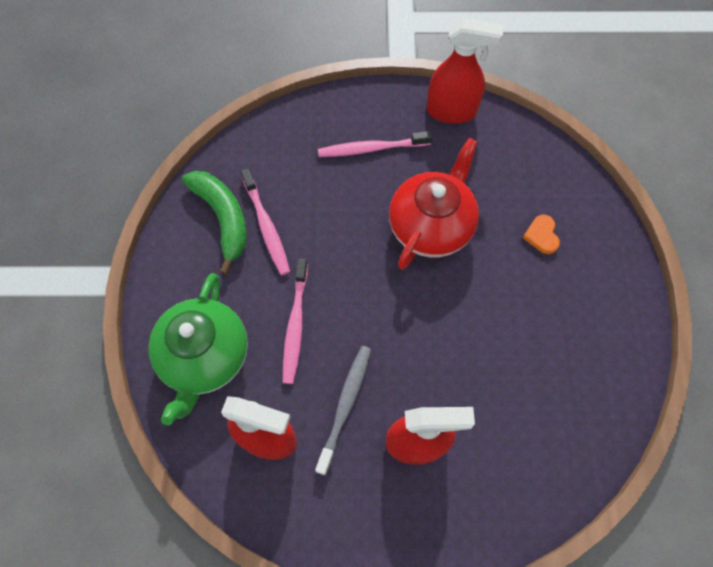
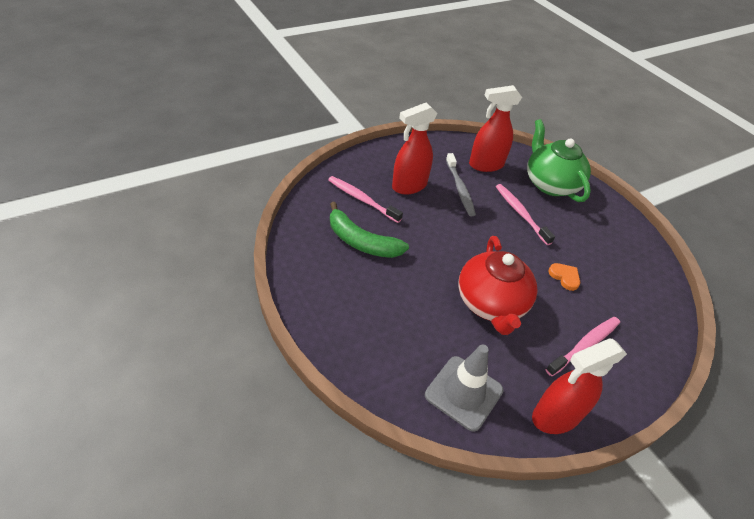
camera: 145 degrees right, 20 degrees down
(223, 218) = (622, 252): green banana -> green banana (361, 241)
(266, 226) = (593, 258): pink toothbrush -> pink toothbrush (362, 199)
(518, 160) = (463, 392): none -> grey traffic cone
(541, 235) = (405, 331): orange heart -> orange heart (564, 277)

